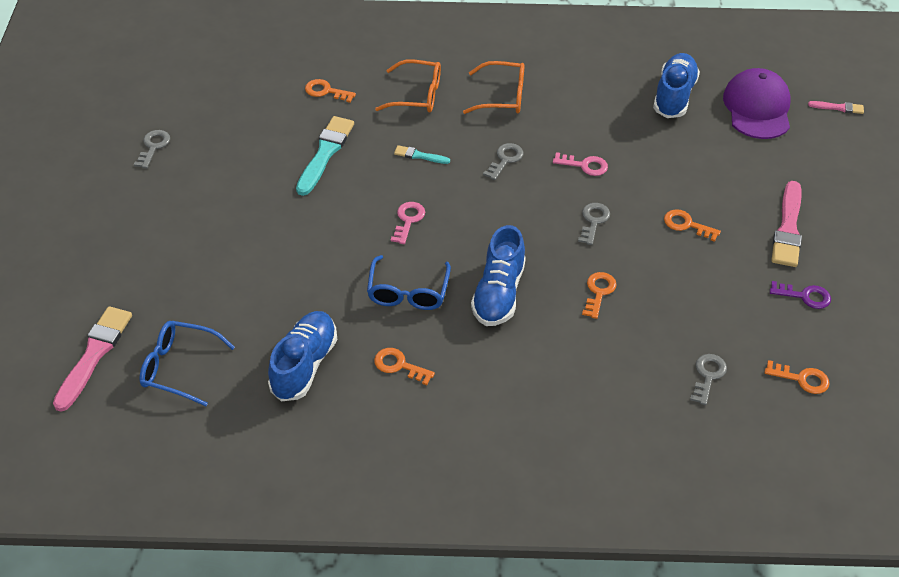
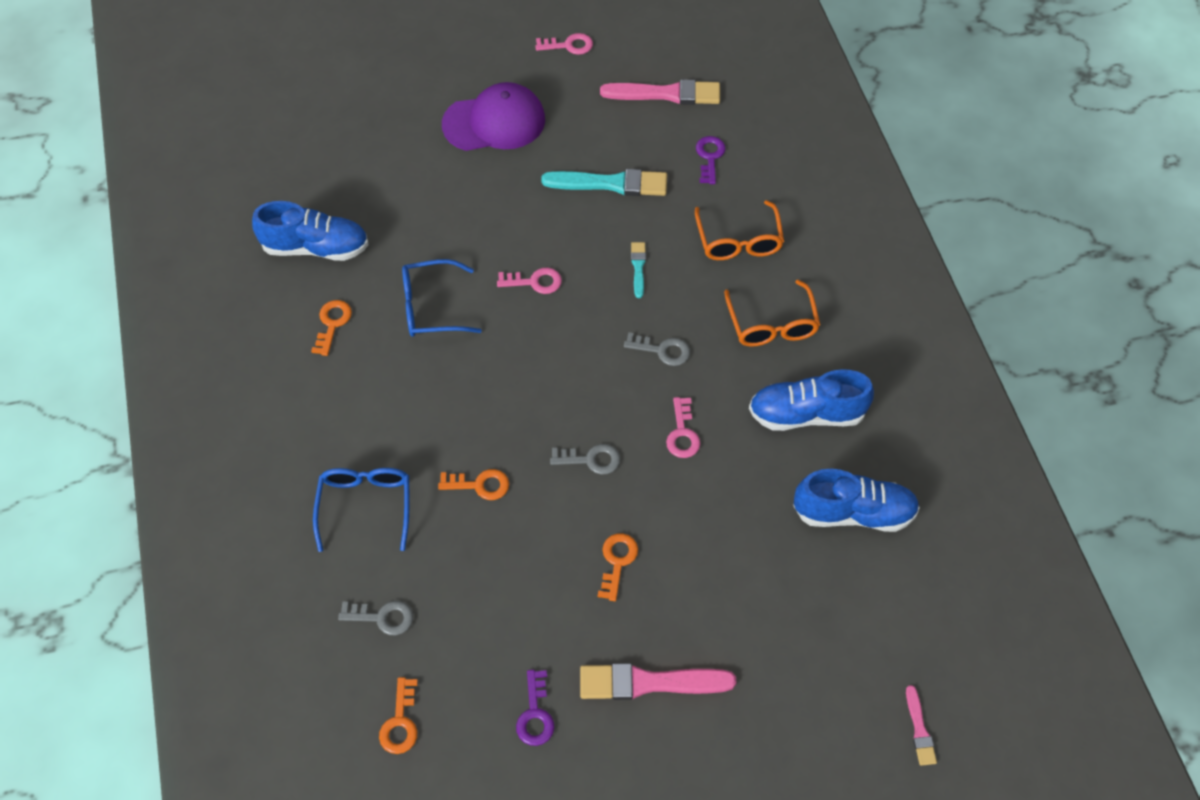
camera: 75 degrees right, 10 degrees up
(94, 354) = (294, 93): pink brush -> pink brush (666, 94)
(153, 147) = (569, 45): grey key -> pink key
(179, 367) = (292, 156): blue glasses -> blue glasses (365, 506)
(326, 91) = (709, 157): orange key -> purple key
(498, 293) = (451, 388): blue shoe -> blue shoe (806, 414)
(757, 108) = (873, 619): purple cap -> purple cap (494, 122)

